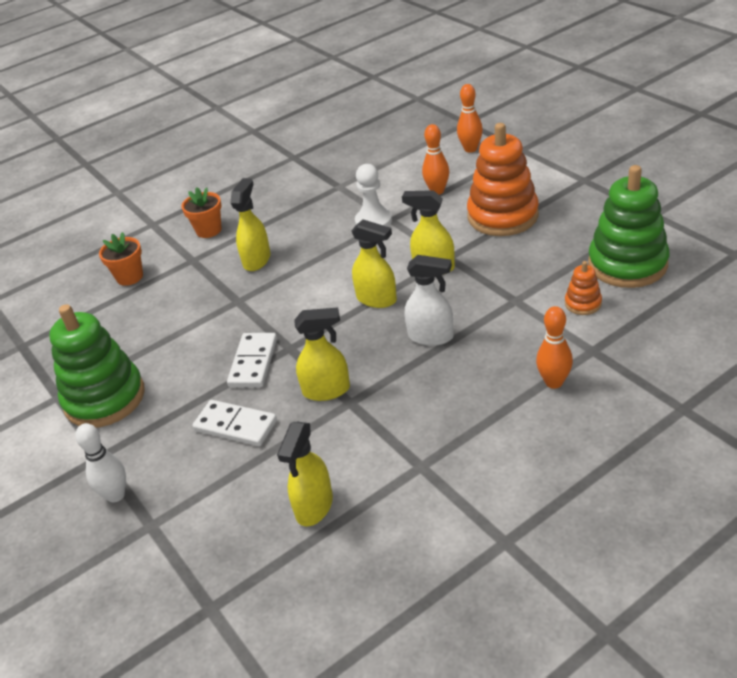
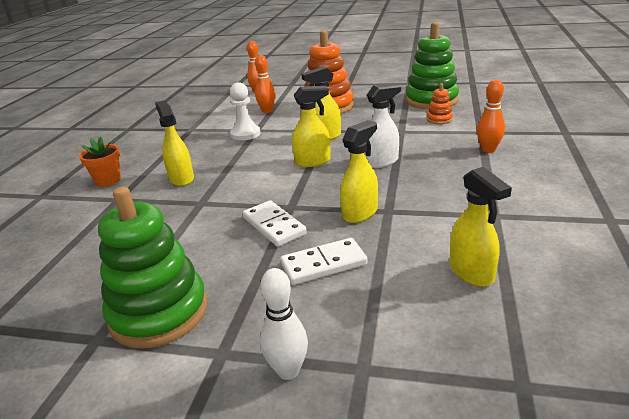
camera: 45 degrees left, 10 degrees down
(129, 277) = (63, 231): orange flower pot -> none

